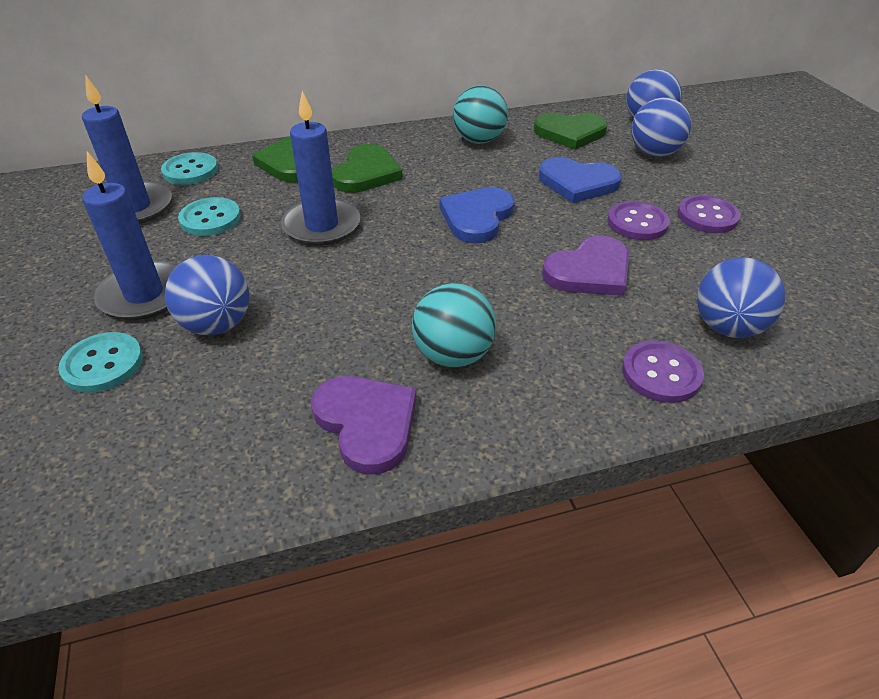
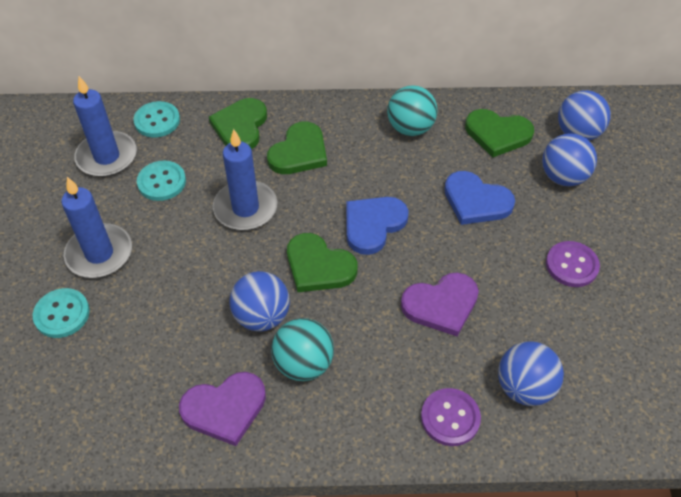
camera: 15 degrees right, 10 degrees up
(217, 325) = (144, 295): blue ball -> blue ball (262, 316)
(367, 423) = (225, 408): purple heart -> purple heart turned 90 degrees clockwise
(430, 261) = (318, 266): none -> green heart
(637, 223) = (506, 260): purple button -> none

